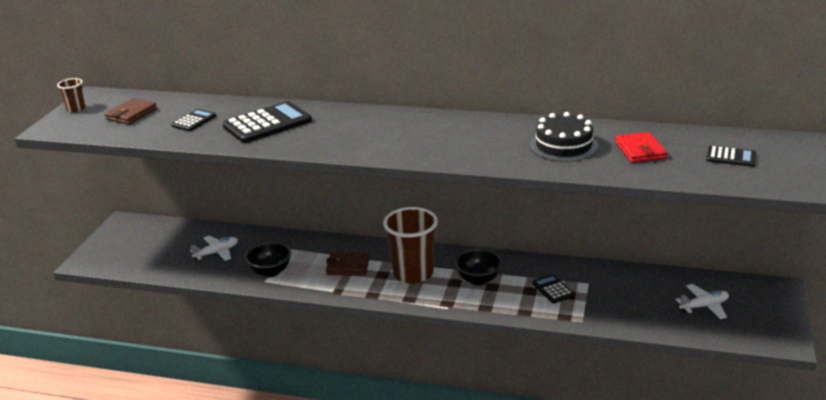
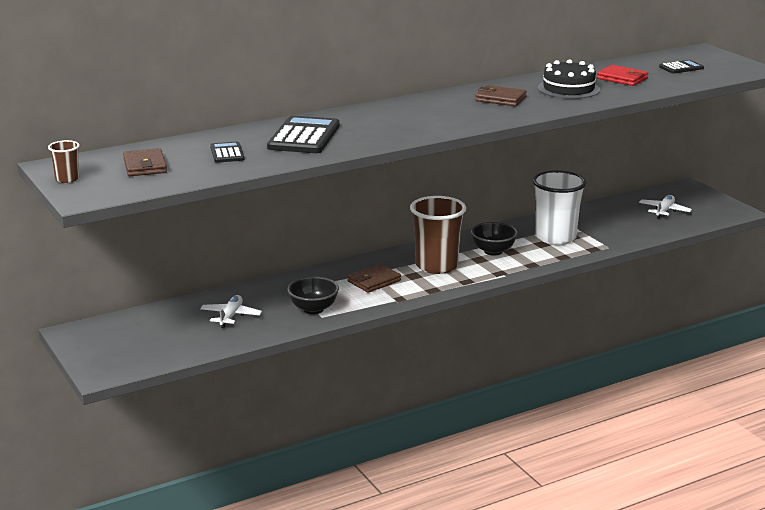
camera: 45 degrees left, 5 degrees down
(481, 137) = (500, 99): none -> brown wallet
(553, 289) = (555, 237): black calculator -> white cup

